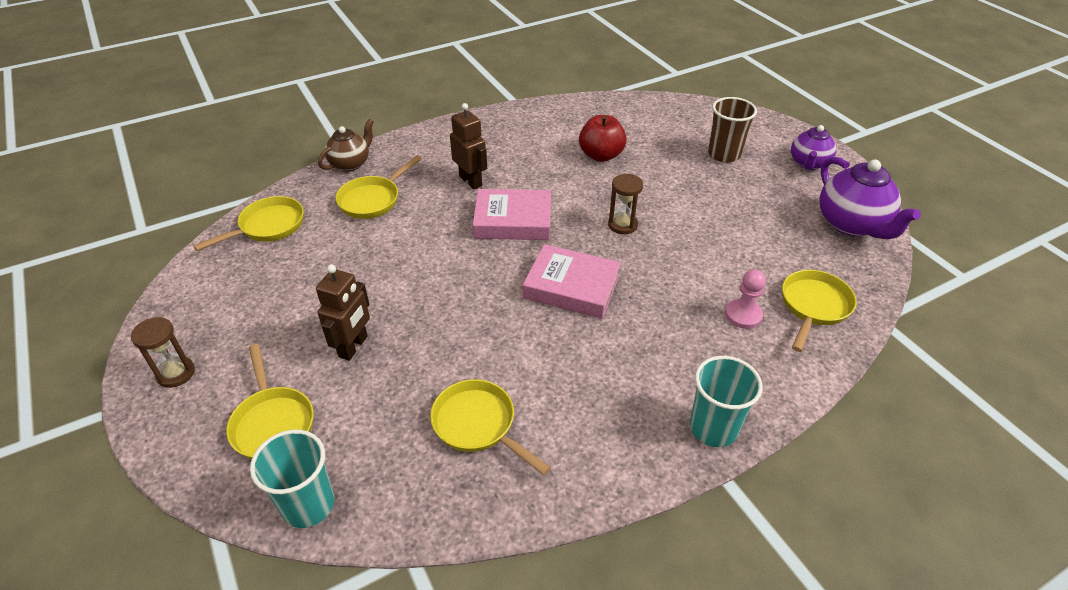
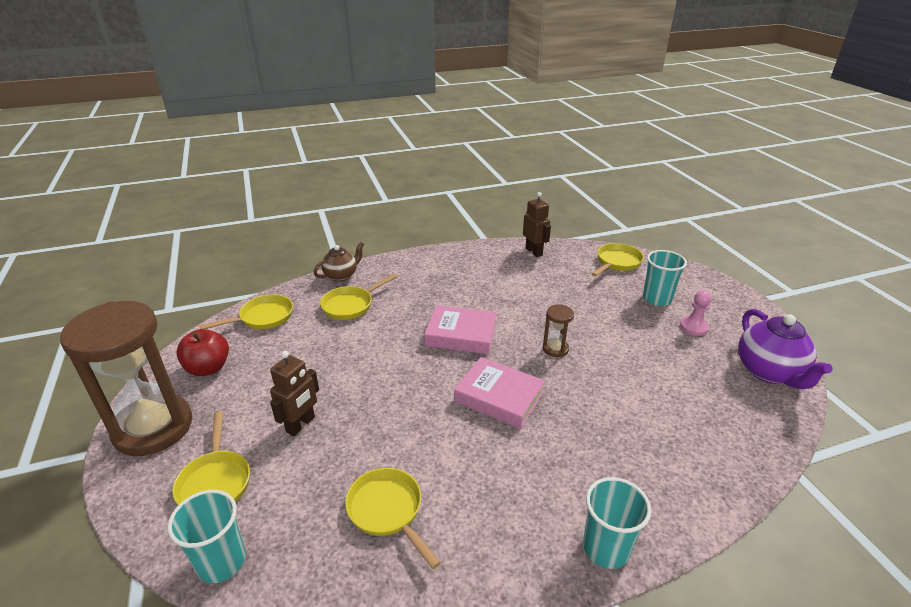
camera: 10 degrees right, 10 degrees down
(176, 373) = (153, 428): brown hourglass -> brown hourglass, size x2.43
(471, 181) = (434, 299): brown robot -> brown robot (534, 252)
(601, 155) = (548, 289): red apple -> red apple (208, 368)
(724, 154) = (657, 298): brown cup -> turquoise cup
(743, 315) = (652, 443): pink pawn -> pink pawn (694, 327)
(808, 163) = (734, 314): purple teapot -> none
(813, 306) = (722, 444): yellow pan -> yellow pan (617, 262)

